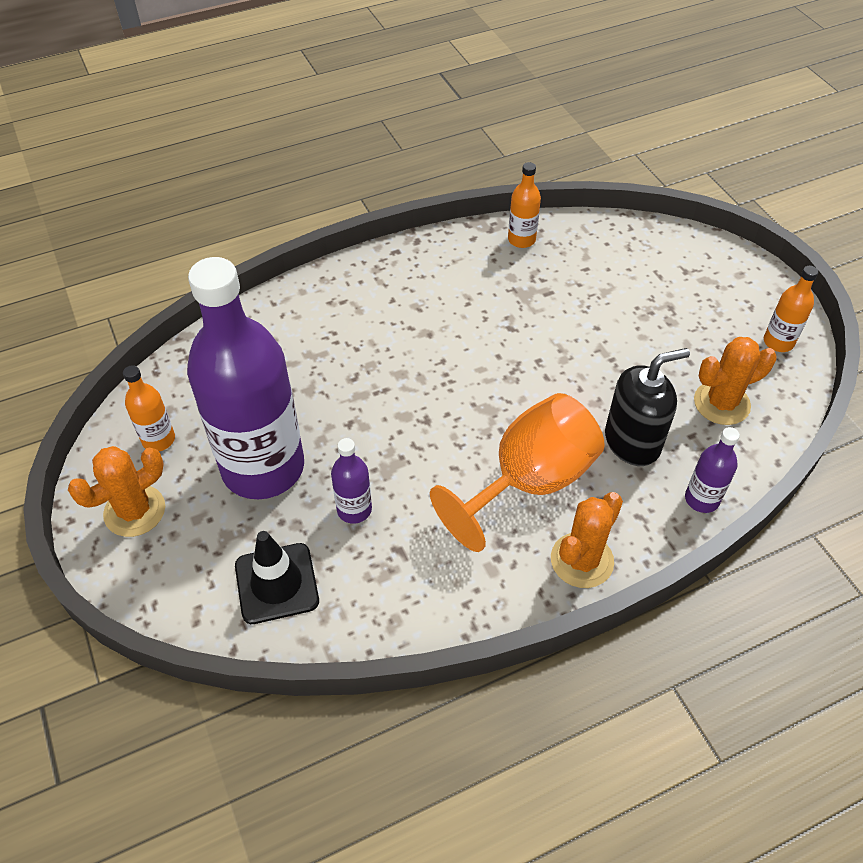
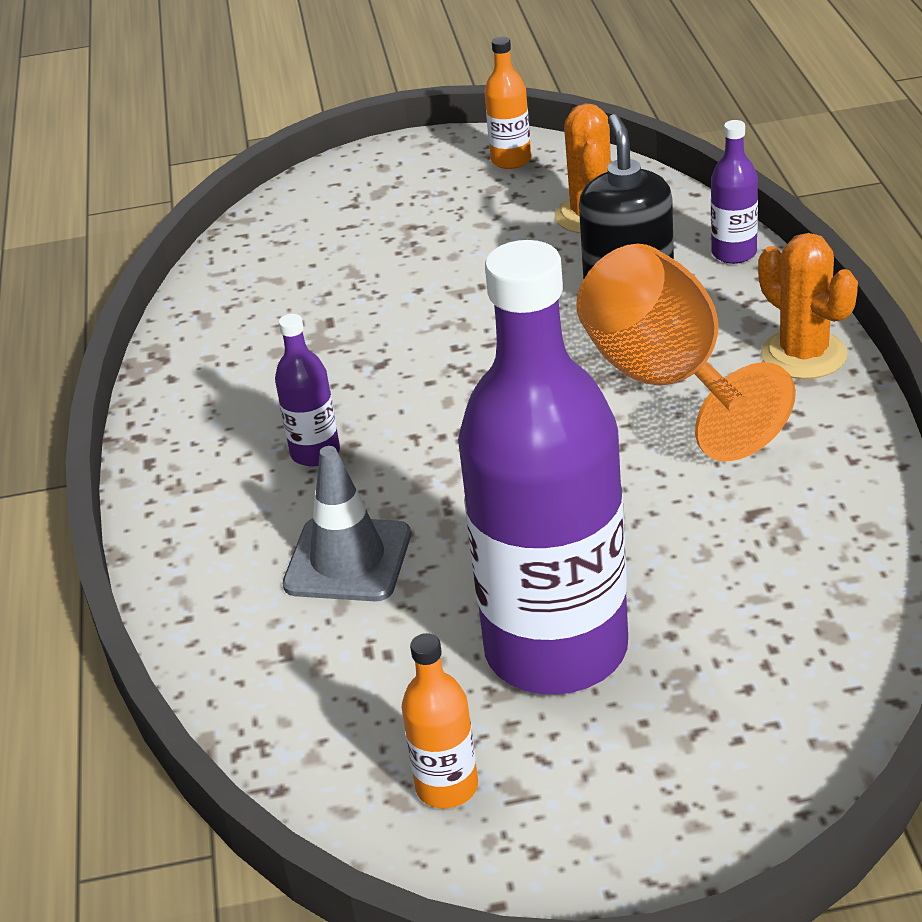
camera: 70 degrees left, 15 degrees down
(135, 511) = (599, 823): orange cactus -> none
(276, 583) = (785, 645): black traffic cone -> none
(326, 357) = (348, 560): none -> grey traffic cone
(354, 509) = (669, 552): purple bottle -> purple bottle (315, 453)
(521, 240) = (205, 331): orange bottle -> none

